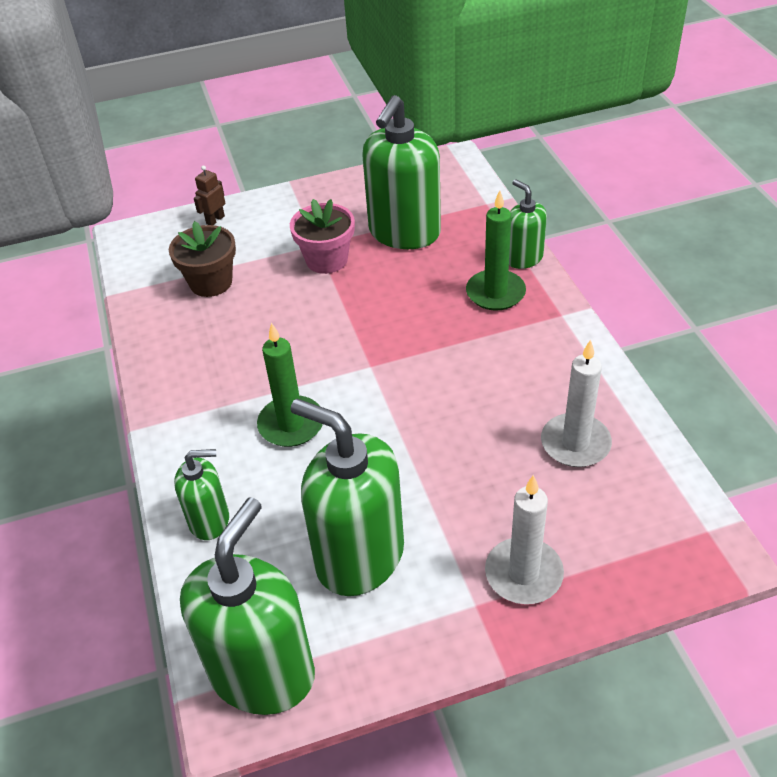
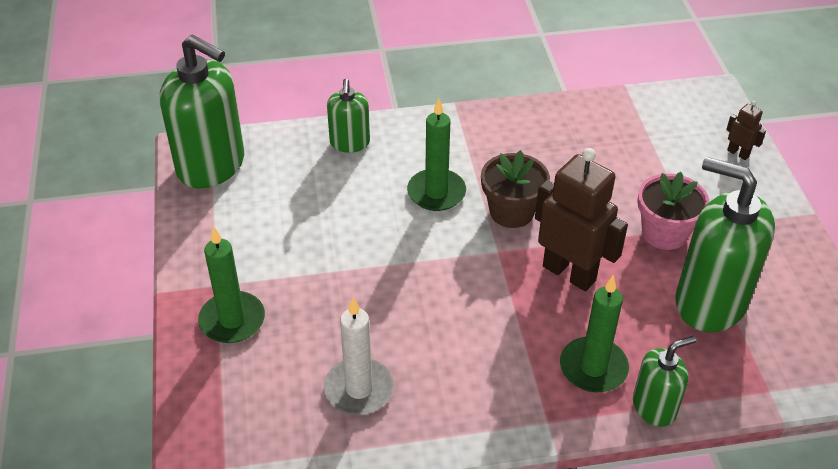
camera: 95 degrees right, 0 degrees up
(211, 282) = (635, 148): brown flower pot -> brown flower pot (511, 212)
(359, 556) = (286, 222): green soap dispenser -> none
(389, 315) = (569, 273): none -> brown robot
(523, 574) = (232, 320): white candle -> green candle

